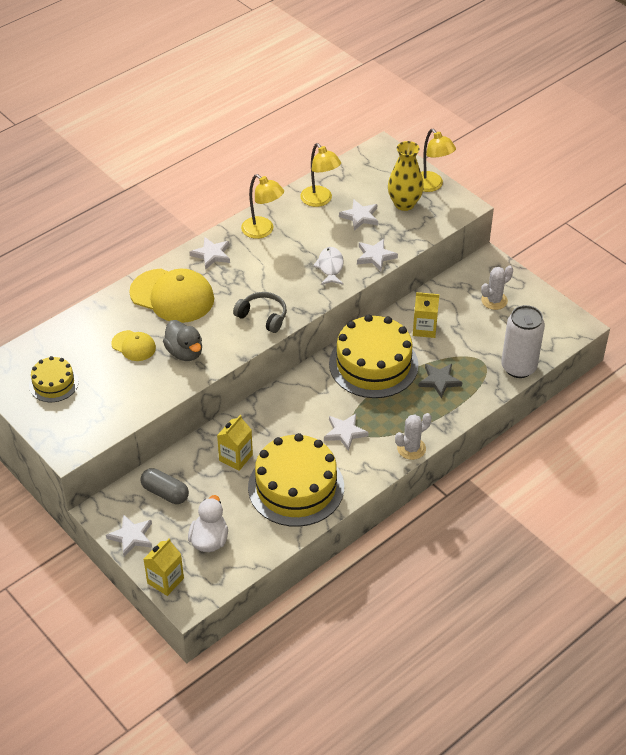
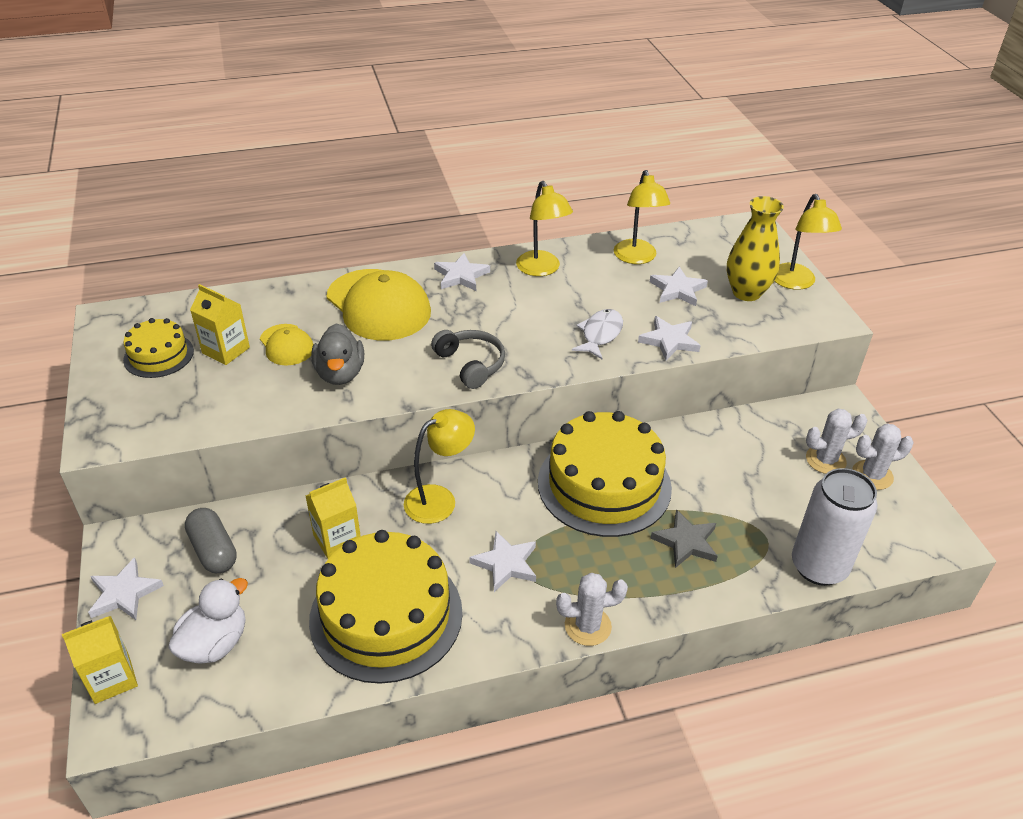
camera: 25 degrees right, 5 degrees down
(280, 410) = (439, 499): none -> yellow lamp
(424, 329) = (703, 463): yellow carton -> yellow carton (226, 350)
(524, 300) = (872, 475): none -> white cactus

